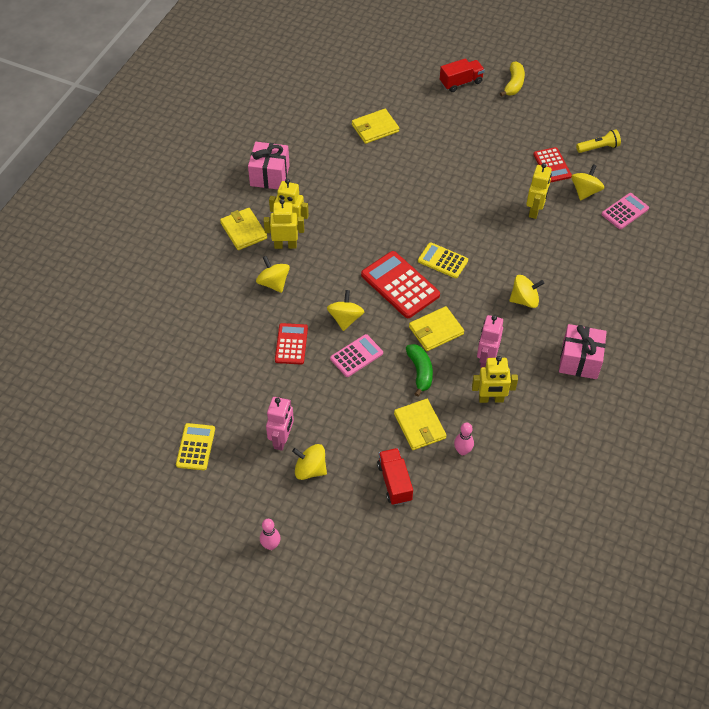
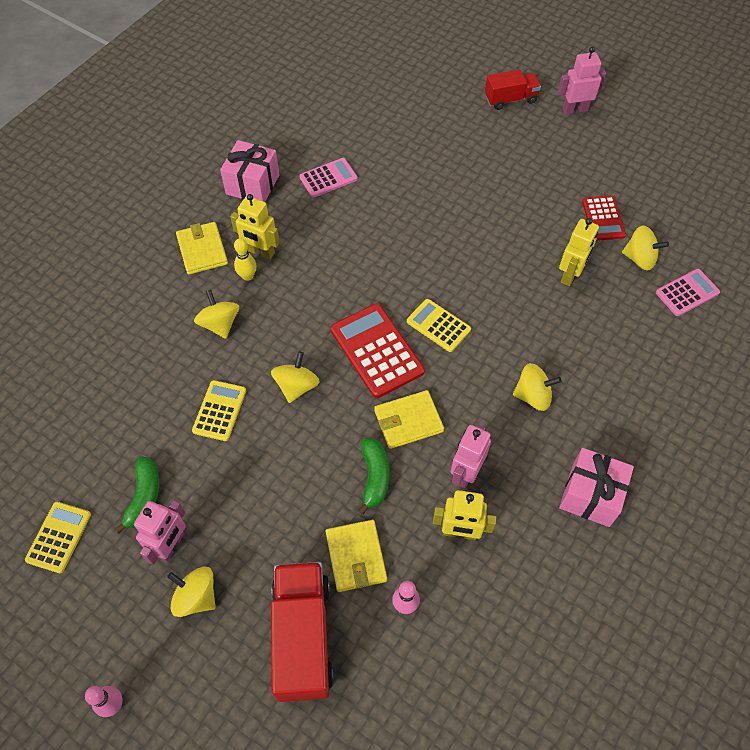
camera: 10 degrees right, 5 degrees up
(251, 411) = (144, 497): none -> green banana
(285, 245) = (247, 276): yellow robot -> yellow bowling pin
(291, 344) = (219, 411): red calculator -> yellow calculator
(356, 356) = (298, 440): pink calculator -> pink calculator (328, 178)
(375, 128) = (394, 142): yellow wallet -> none
(394, 482) = (303, 637): red truck -> red truck, size x1.68
(513, 84) = (575, 109): yellow banana -> pink robot
(585, 191) = (639, 258): yellow spinning top -> yellow spinning top turned 75 degrees clockwise
(598, 147) = (667, 203): yellow flashlight -> none

